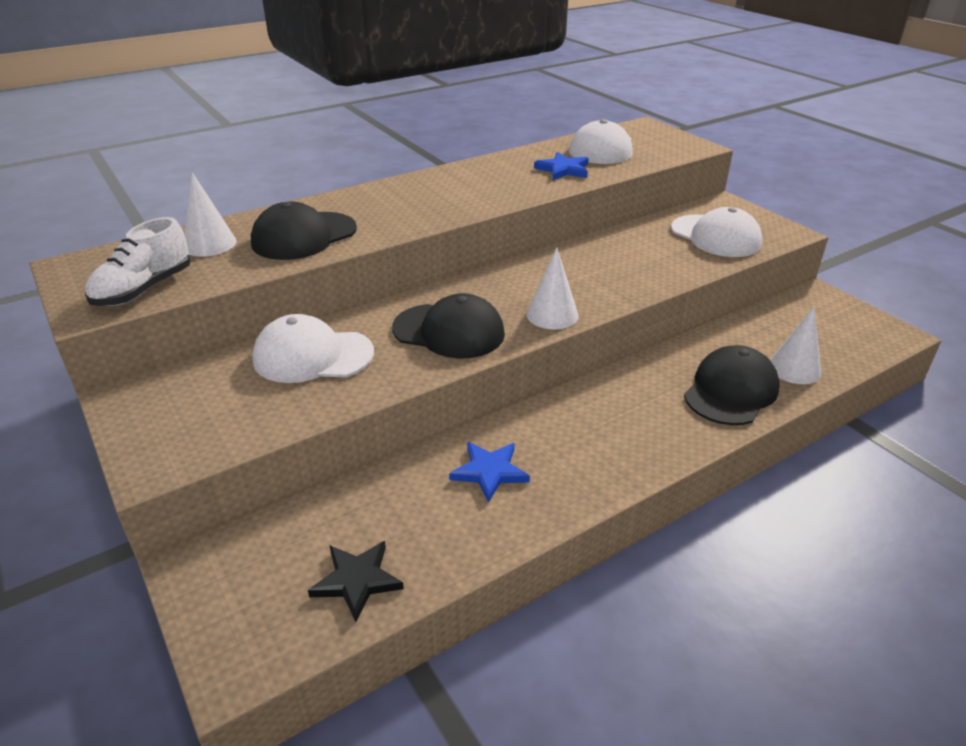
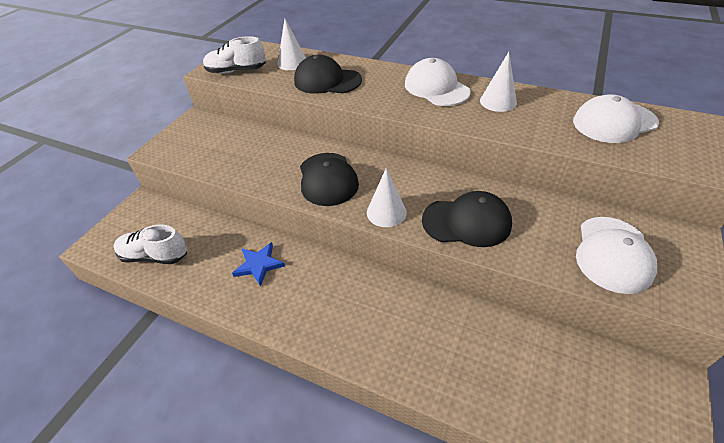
camera: 60 degrees right, 10 degrees up
(313, 356) = (265, 147): white cap -> white cap (436, 88)
(357, 580) = (155, 256): black star -> white shoe
(563, 169) = (543, 122): blue star -> none
(731, 391) = (439, 359): black cap -> black cap (466, 222)
(794, 368) = (514, 397): white cone -> white cone (498, 101)

